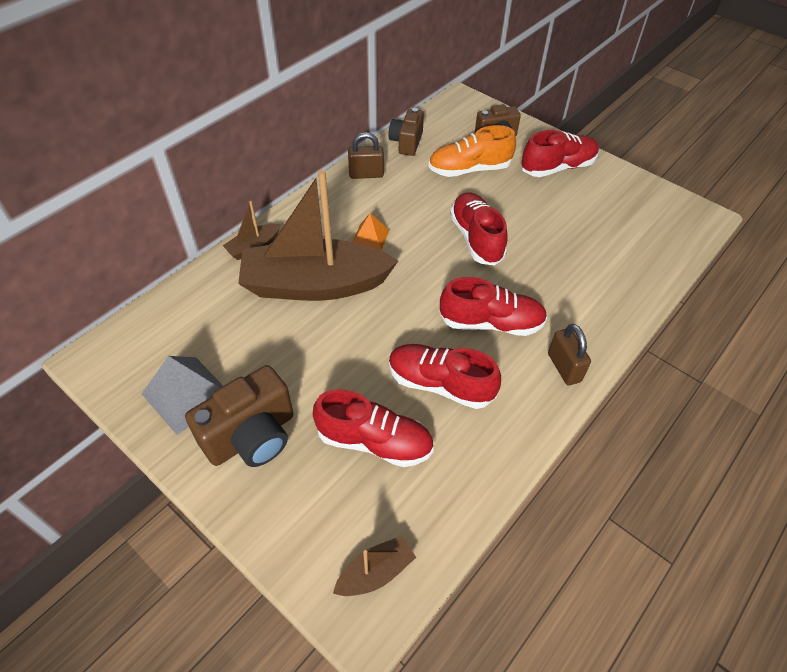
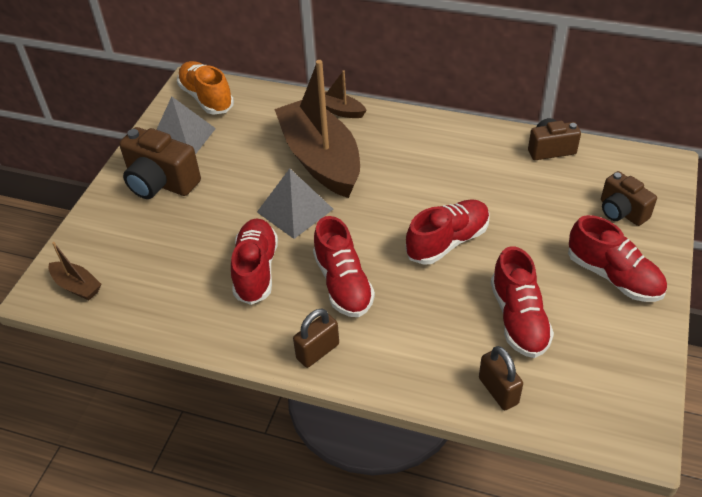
camera: 70 degrees right, 5 degrees down
(366, 174) = (479, 139): brown padlock -> brown padlock (498, 391)
(370, 237) = (398, 171): orange pyramid -> none
(374, 327) = (295, 210): none -> grey pyramid
(374, 441) = (183, 249): red shoe -> red shoe (519, 319)
(469, 169) = (547, 206): orange shoe -> orange shoe (206, 98)

